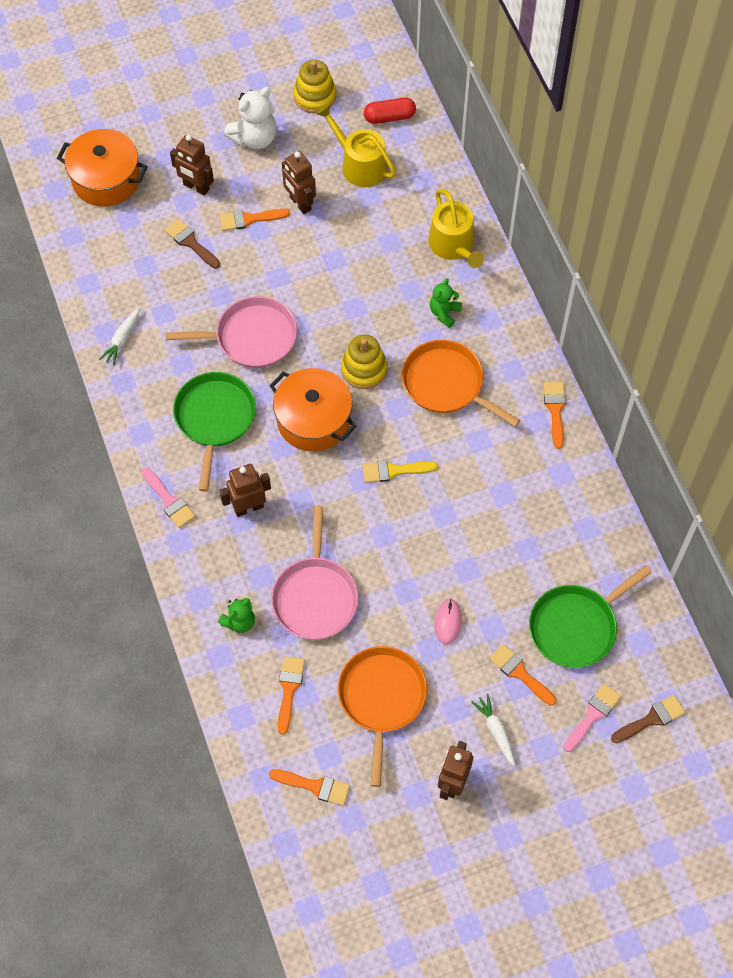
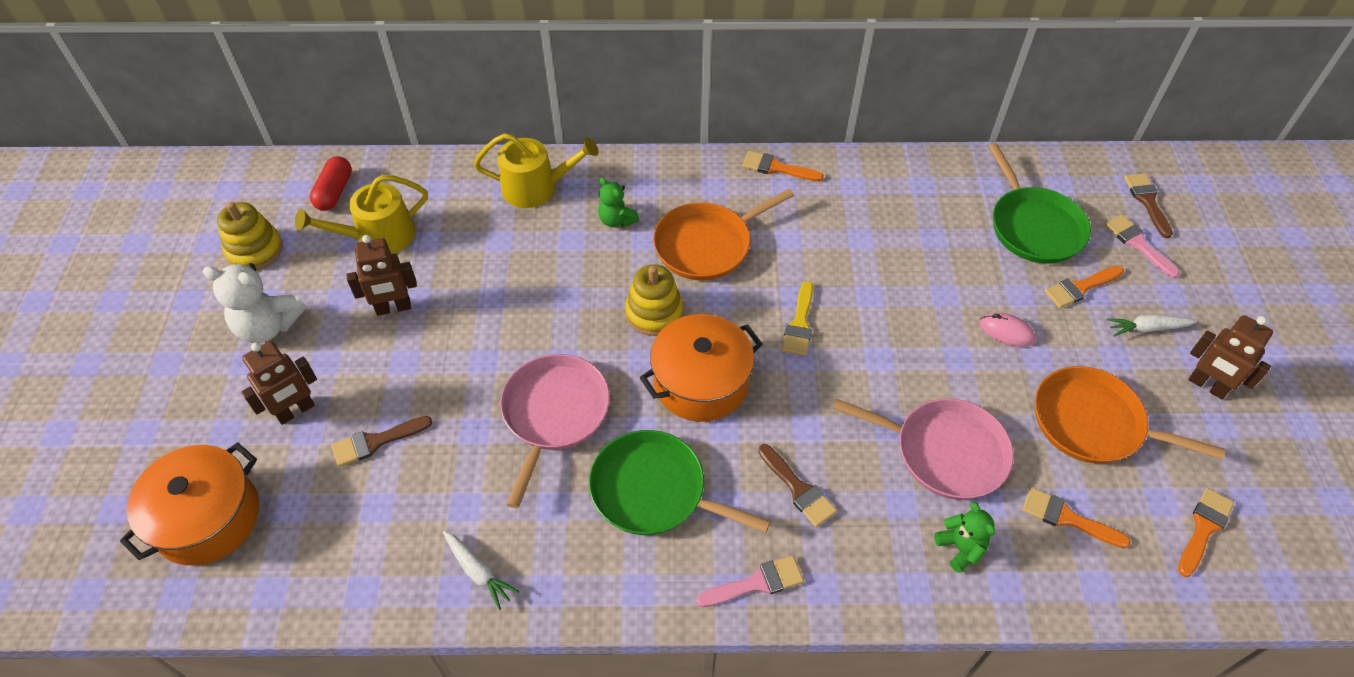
camera: 70 degrees left, 10 degrees down
(248, 507) = (798, 489): brown robot -> brown brush
(249, 219) = (382, 366): orange brush -> none
(254, 138) = (268, 326): white teddy bear -> white teddy bear turned 120 degrees clockwise

